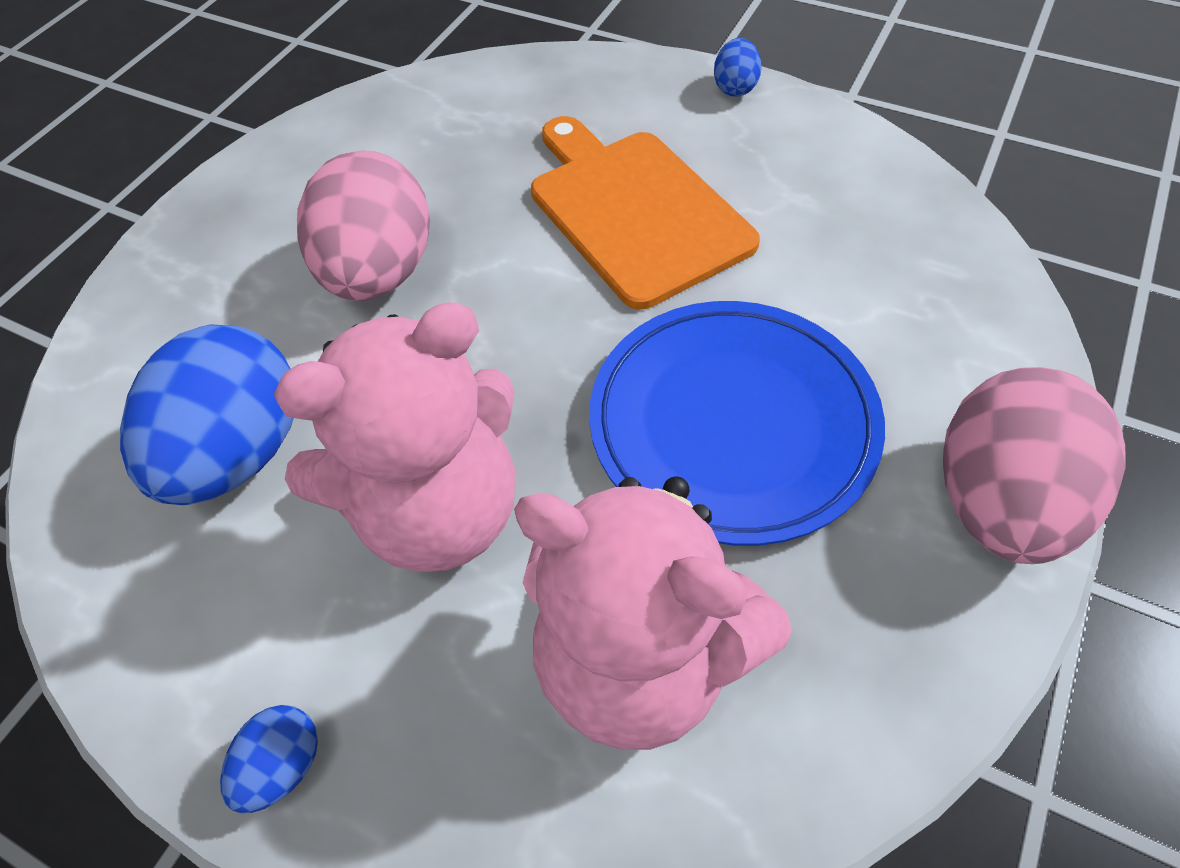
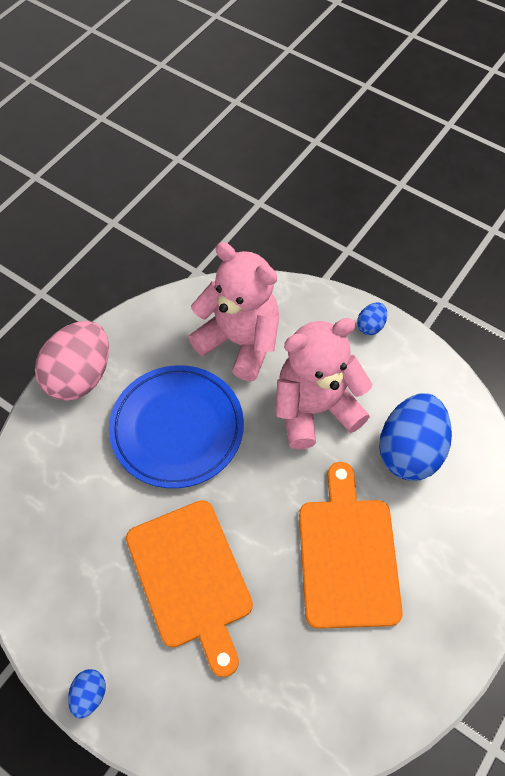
camera: 175 degrees left, 5 degrees up
(379, 273) = (348, 555): pink egg -> orange cutting board

